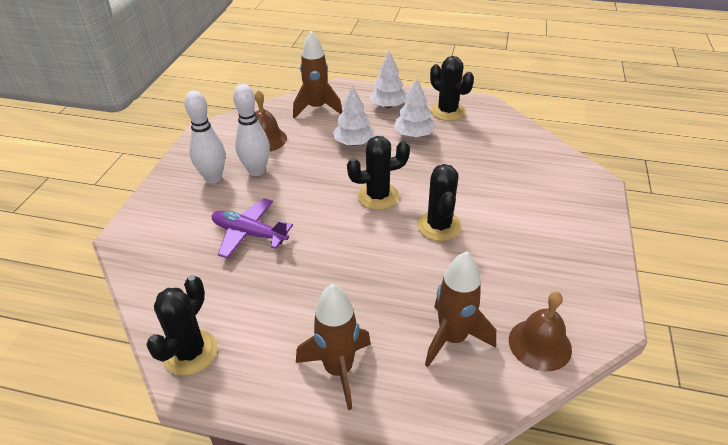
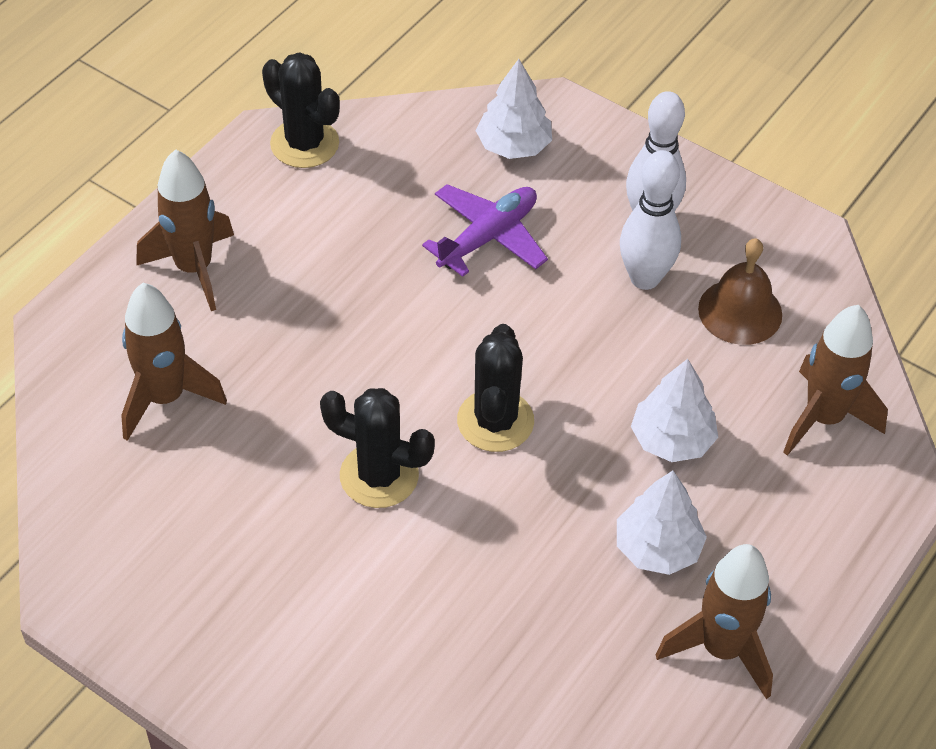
camera: 110 degrees right, 10 degrees up
(388, 106) = (788, 546): white tree -> white tree (514, 146)
(447, 111) = (721, 649): black cactus -> brown rocket
(540, 344) = (96, 489): brown bell -> none

